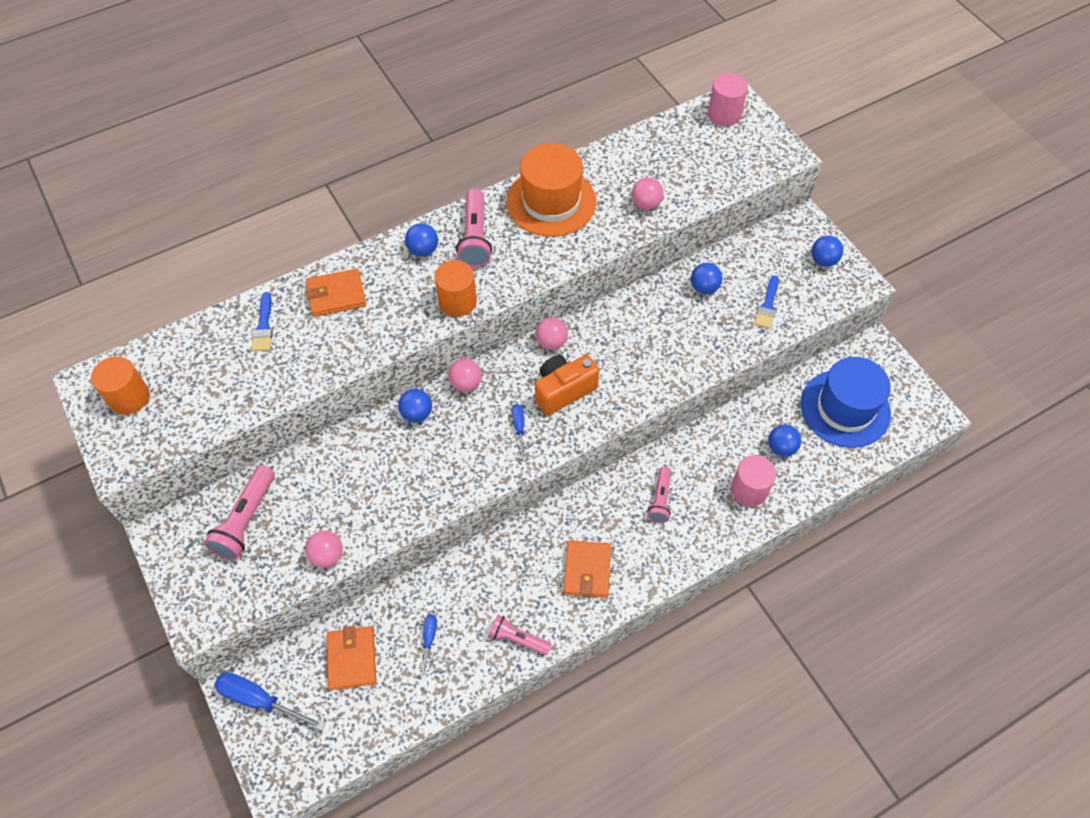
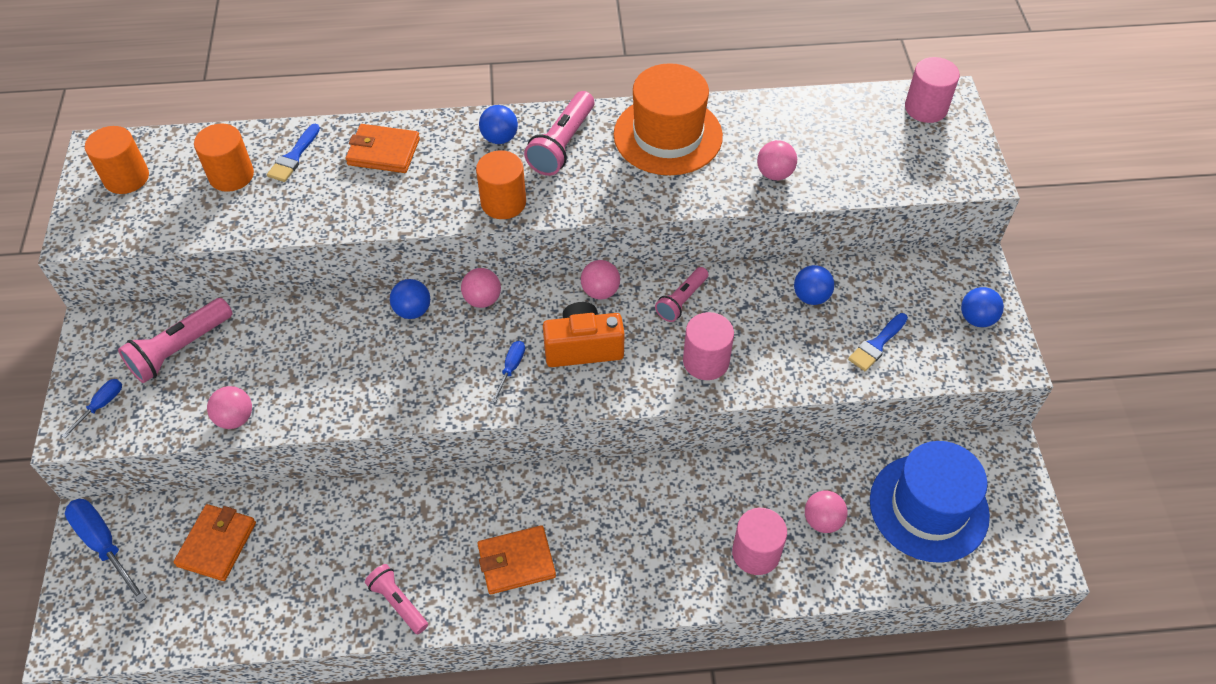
camera: 25 degrees right, 5 degrees down
(220, 361) = (231, 175): none -> orange cylinder
(429, 639) = (305, 560): blue screwdriver -> blue screwdriver (101, 405)
(587, 570) = (516, 562): orange wallet -> orange wallet turned 45 degrees clockwise
(657, 365) = (706, 361): none -> pink cylinder
(660, 499) = (644, 519): pink flashlight -> pink flashlight (681, 300)
(781, 448) = (822, 521): blue ball -> pink ball

